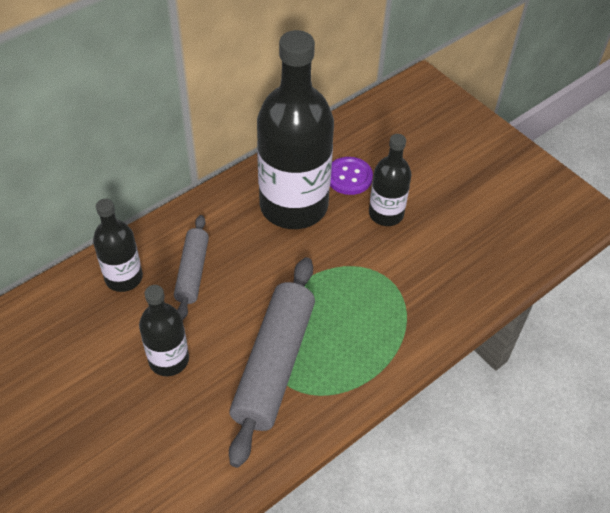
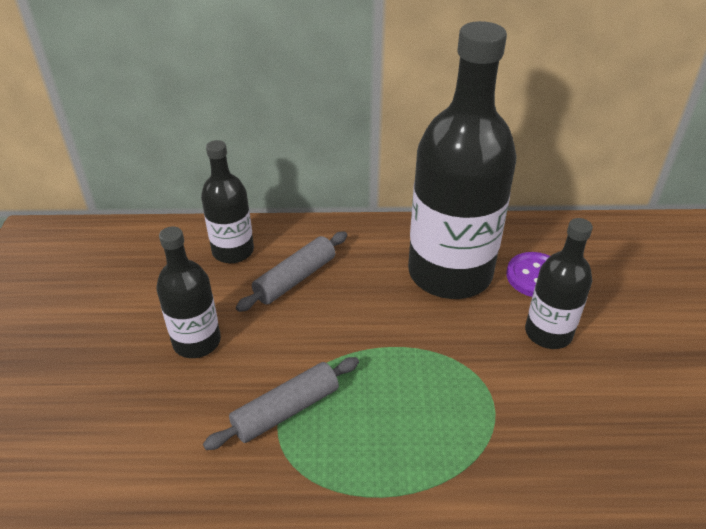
camera: 40 degrees right, 10 degrees down
(274, 365) = (286, 410): grey rolling pin -> grey rolling pin, size x0.57

